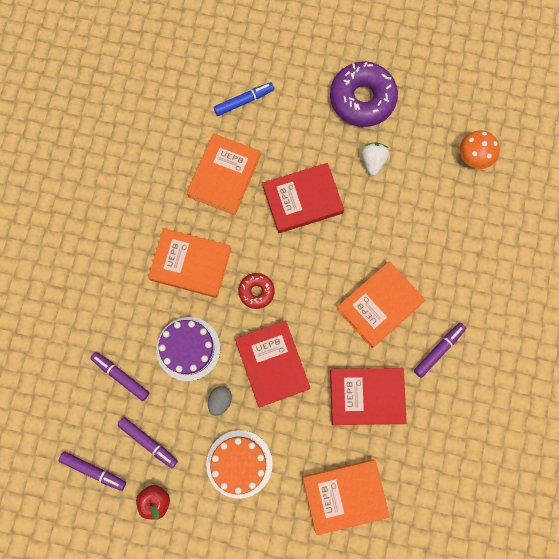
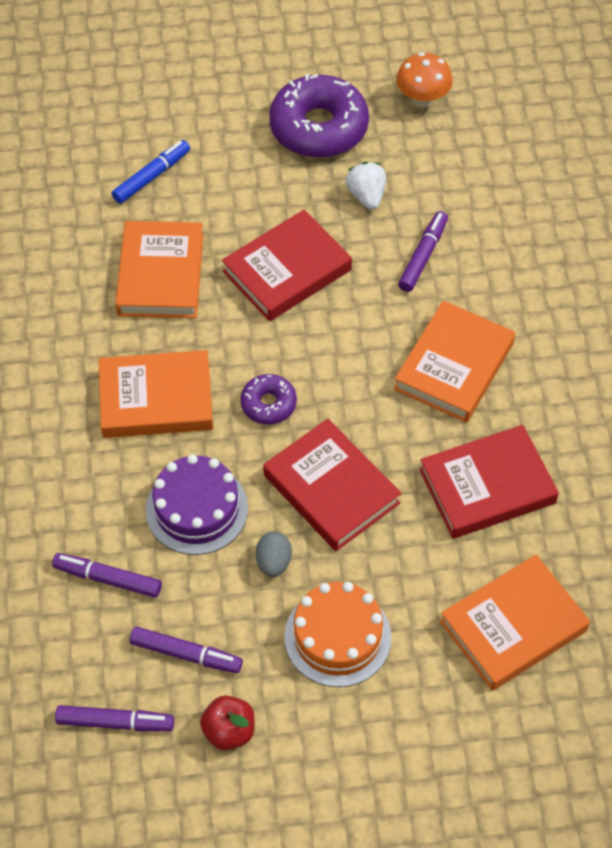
camera: 20 degrees left, 20 degrees down
(256, 291) = (268, 404): red donut -> purple donut
(438, 350) = (563, 396): purple marker -> purple marker (423, 256)
(474, 157) = (503, 151): orange mushroom -> orange mushroom (422, 99)

